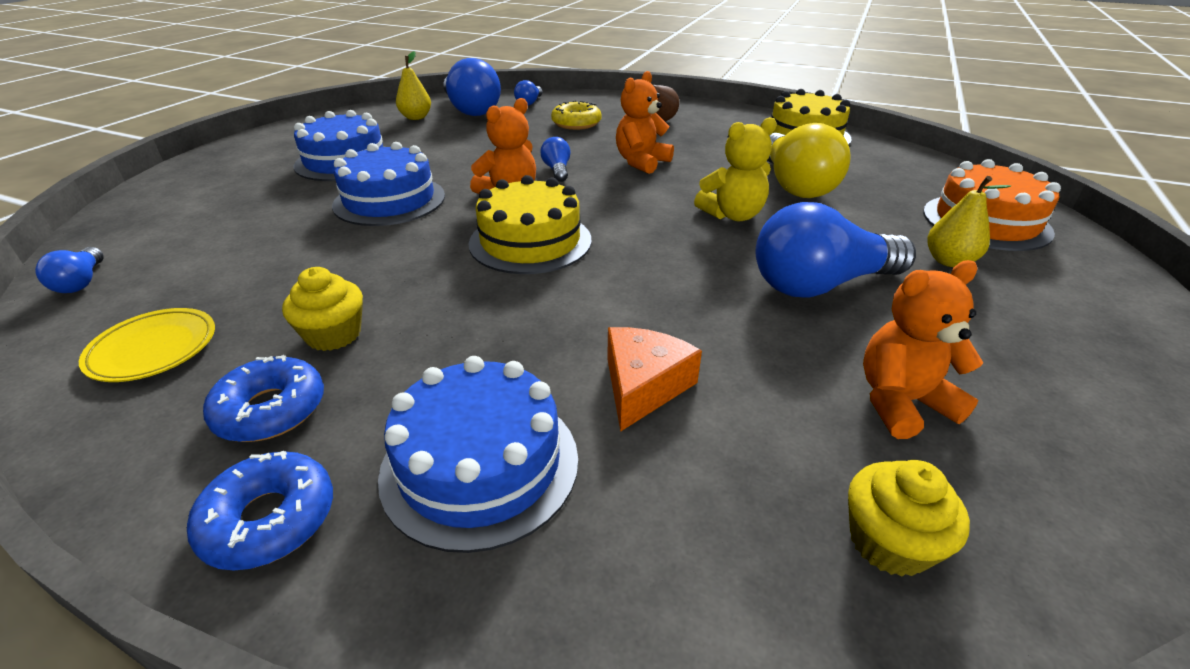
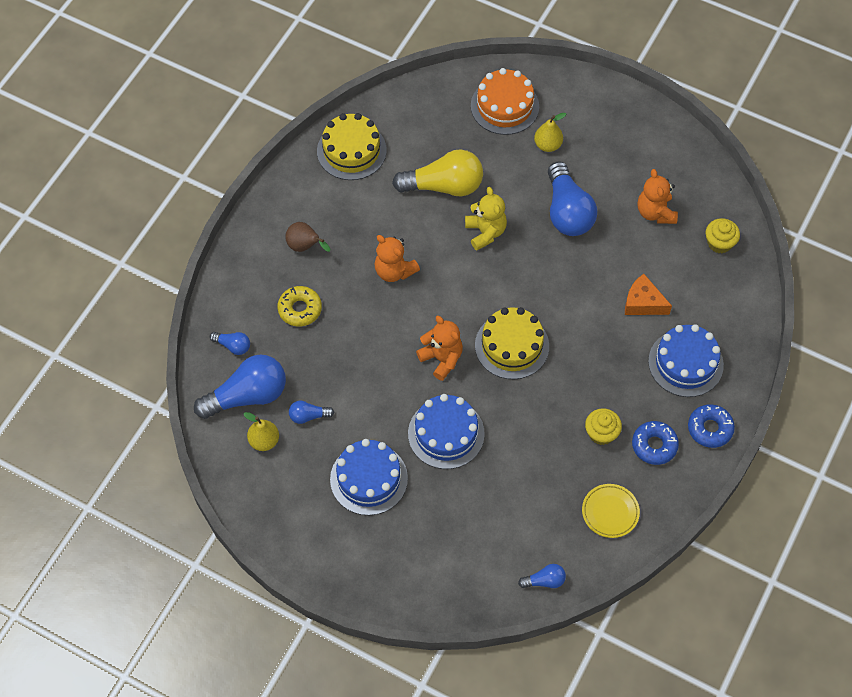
camera: 85 degrees left, 25 degrees up
(557, 170) = (403, 328): blue light bulb -> blue light bulb (308, 416)

